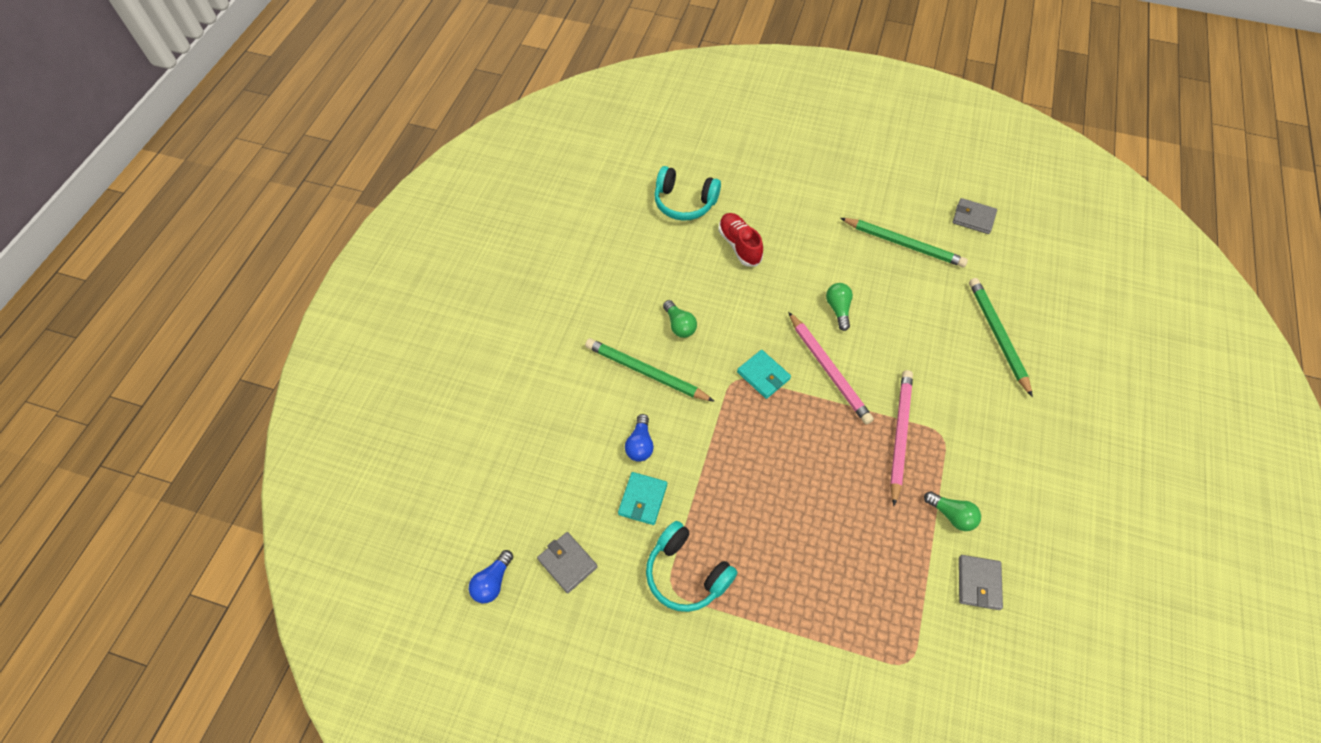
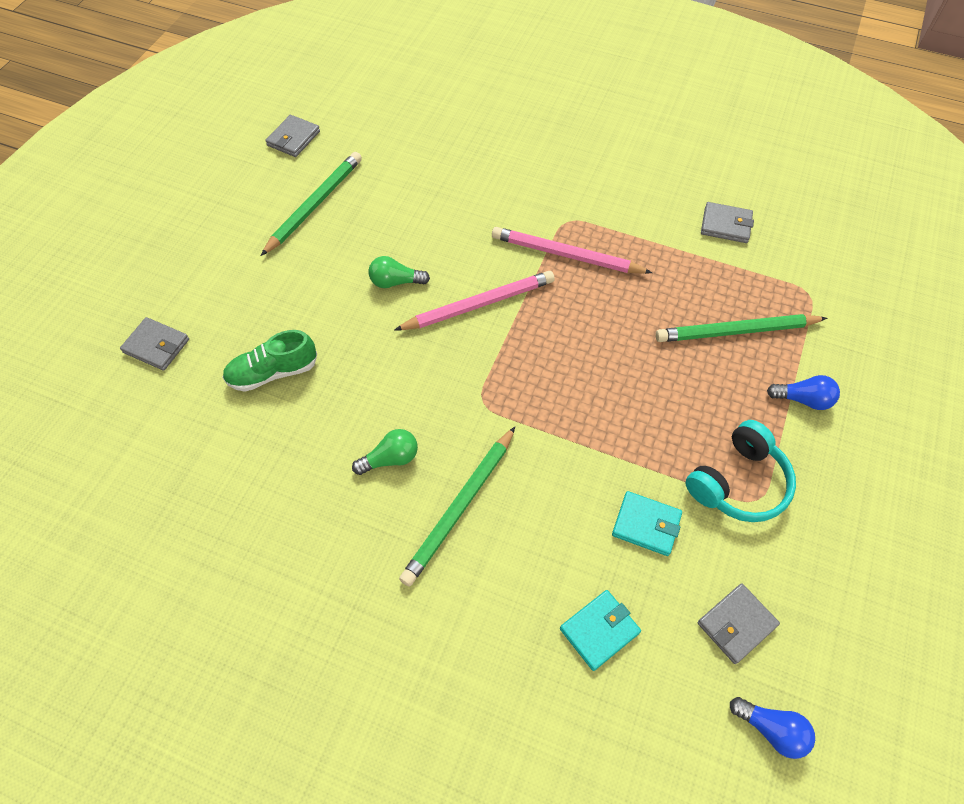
camera: 85 degrees left, 0 degrees up
(640, 444) = (569, 522): blue light bulb -> blue light bulb (803, 399)
(684, 202) = (175, 432): turquoise headphones -> none
(739, 245) = (272, 372): red shoe -> green shoe
(749, 177) = (156, 346): none -> grey wallet
(763, 375) = (479, 371): turquoise wallet -> turquoise wallet (599, 630)
(951, 515) = (657, 231): green light bulb -> none
(997, 336) = (453, 153): green pencil -> green pencil (736, 331)

